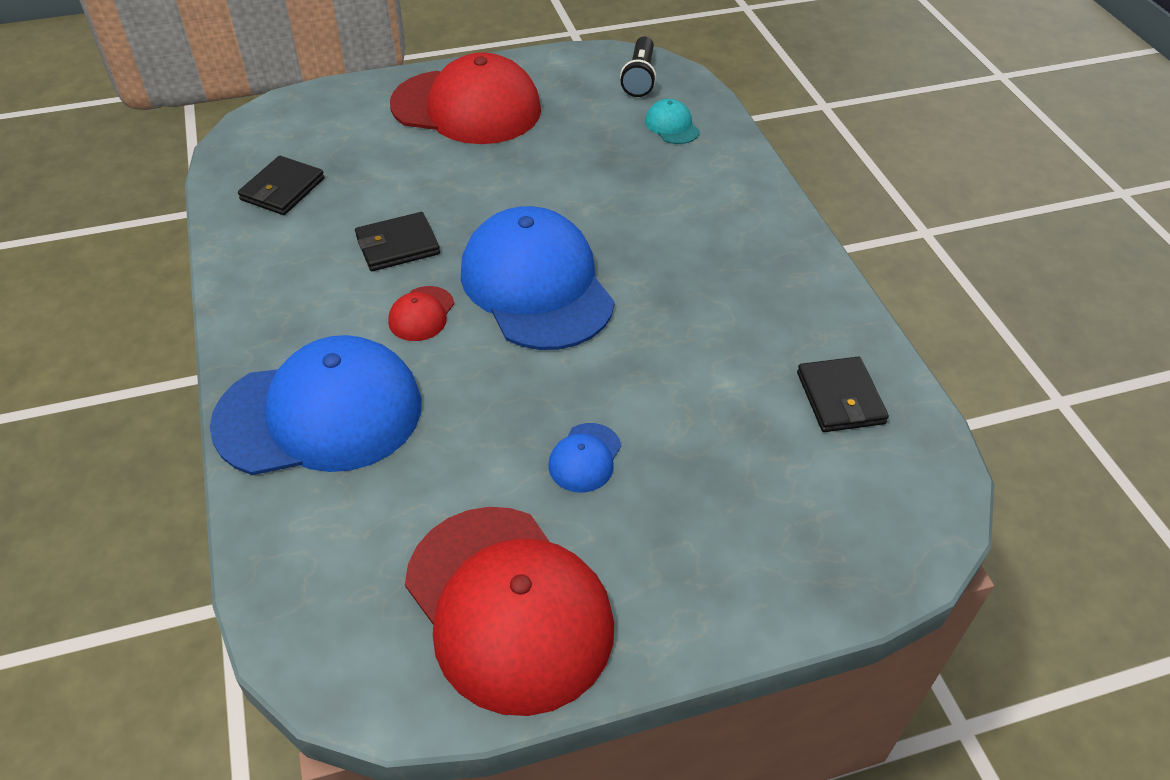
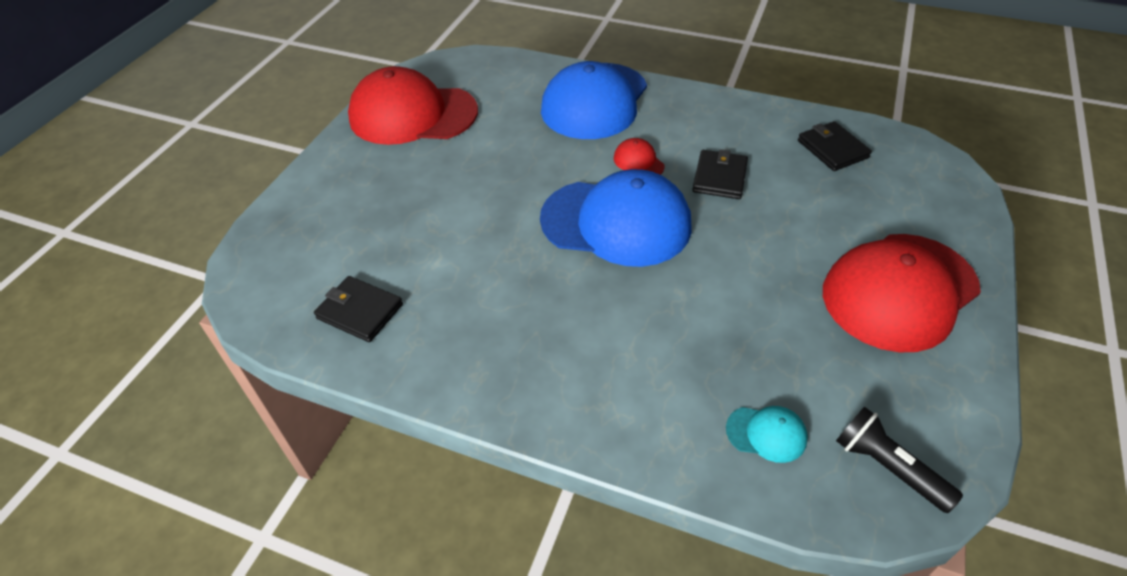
camera: 130 degrees right, 0 degrees up
(585, 458) = (458, 175): blue cap -> none

